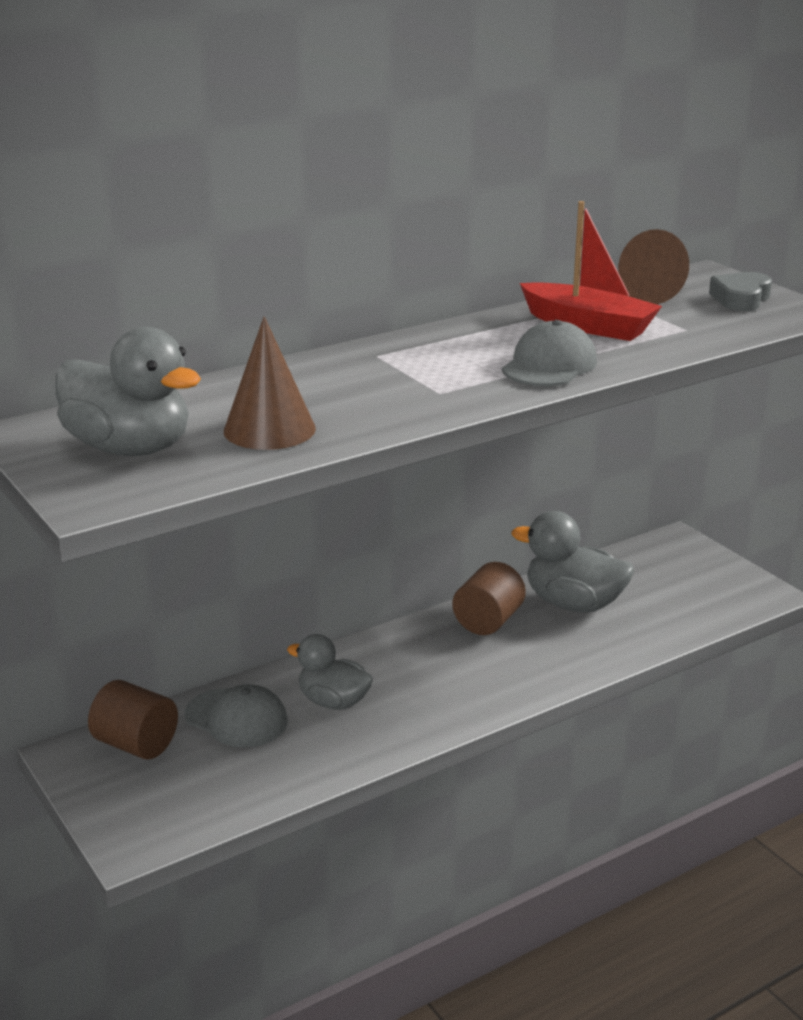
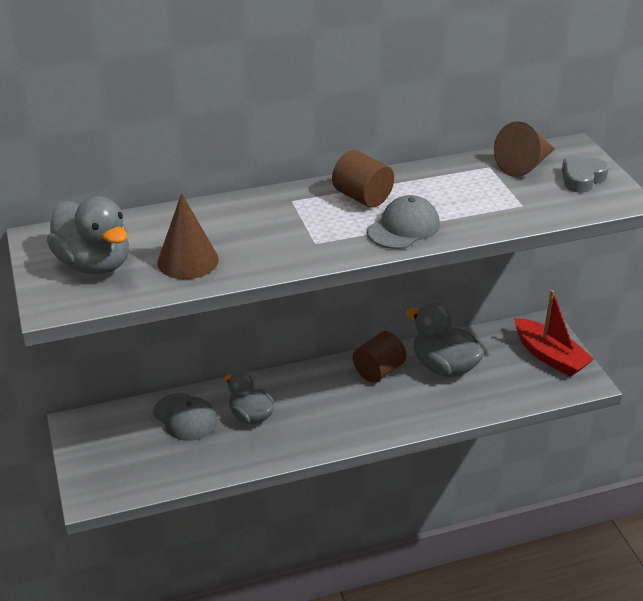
camera: 15 degrees right, 10 degrees up
(136, 744) = (117, 425): brown cylinder -> brown cylinder (362, 197)
(588, 326) = (453, 192): red boat -> red boat (550, 356)

